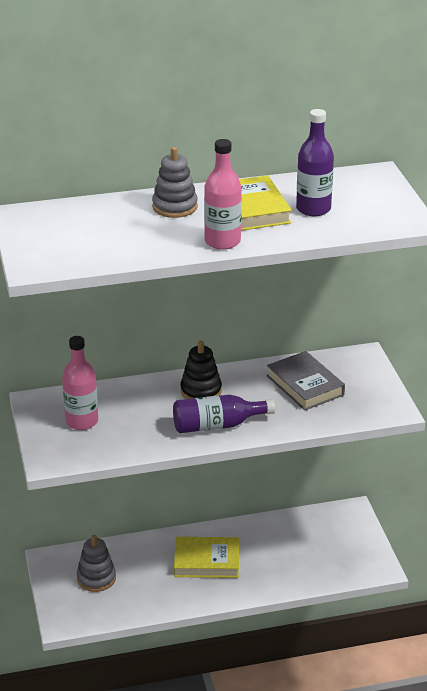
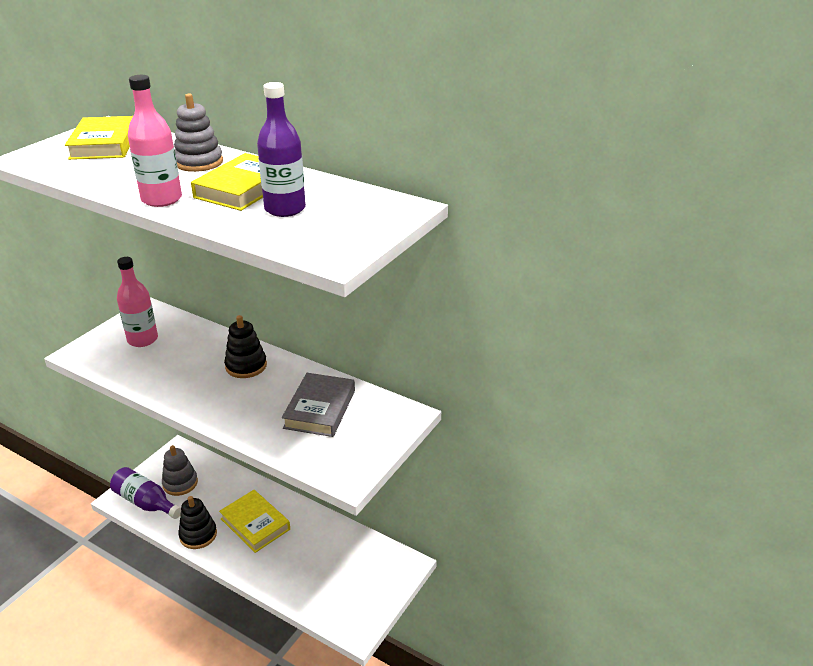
camera: 45 degrees right, 0 degrees up
(64, 227) = (104, 144): none -> yellow book
(175, 598) = (198, 535): none -> black stacking toy
(217, 425) = (208, 398): purple bottle -> purple bottle (146, 502)

